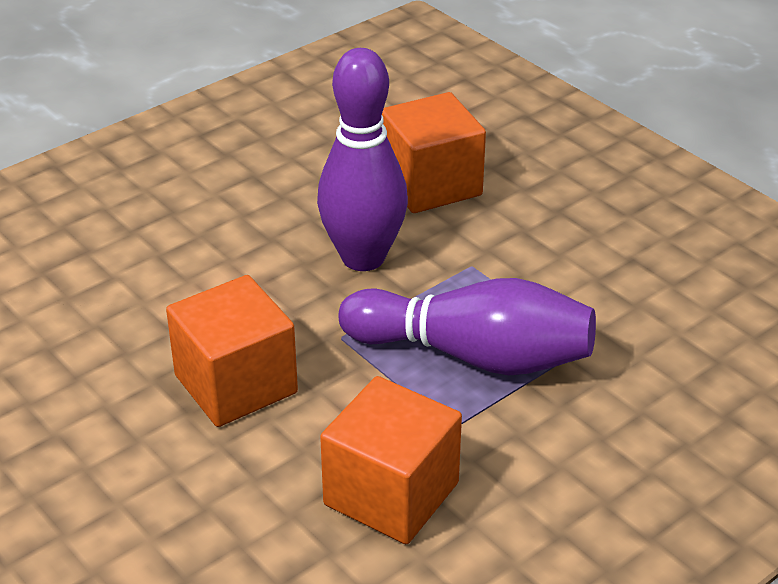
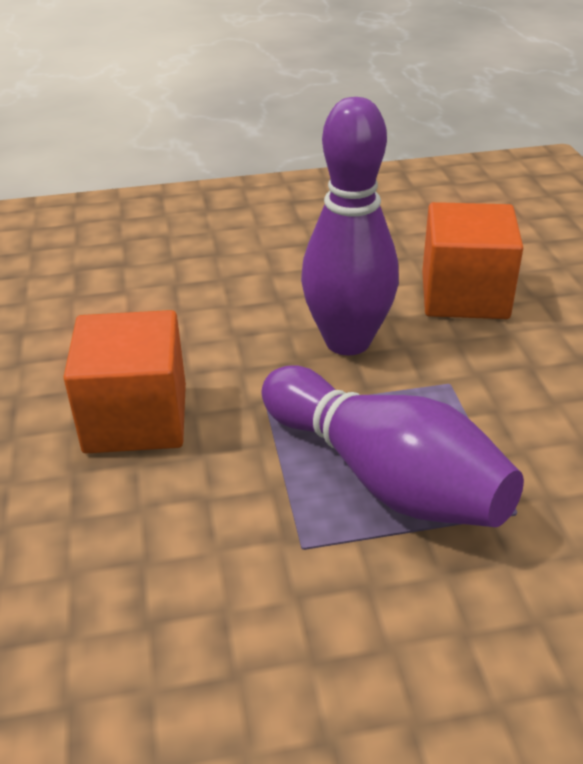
camera: 30 degrees right, 0 degrees up
(391, 494) = (182, 596): orange cube -> none

